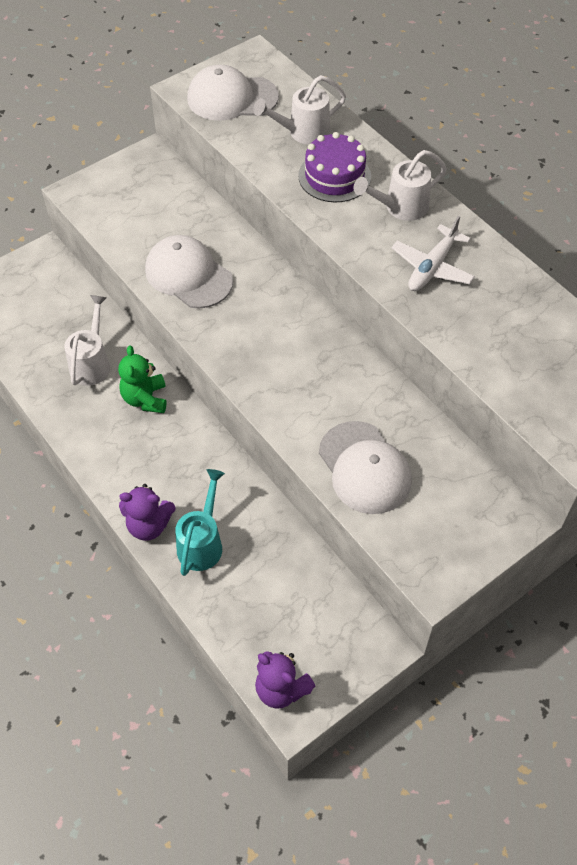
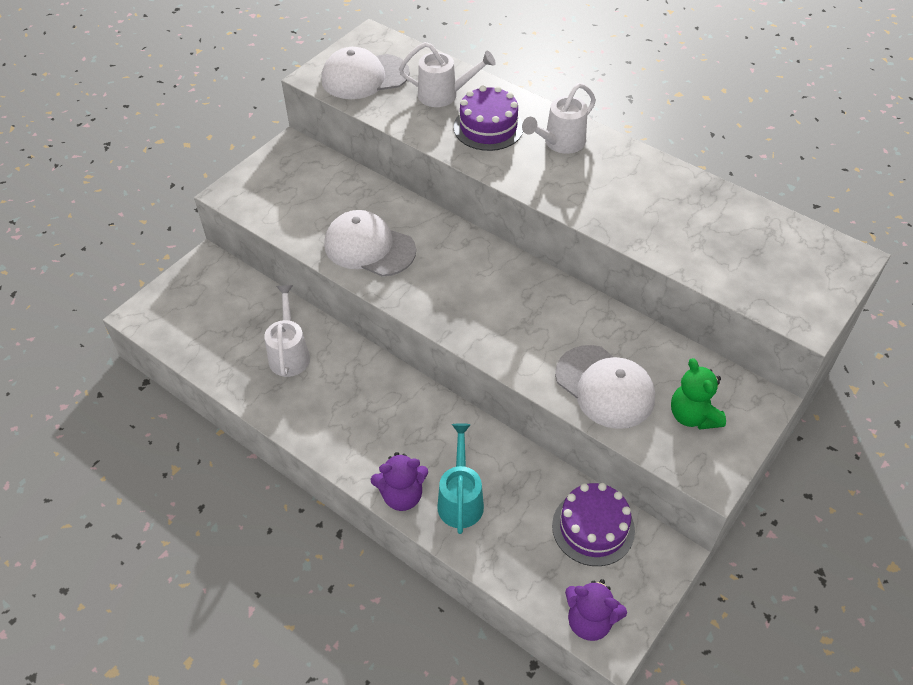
camera: 15 degrees left, 5 degrees down
(145, 399) = (355, 376): green teddy bear -> green teddy bear (693, 416)
(303, 132) = (444, 95): white watering can -> white watering can turned 135 degrees counterclockwise
(318, 602) = (593, 528): none -> purple cake
(432, 267) = (610, 189): white plane -> none

